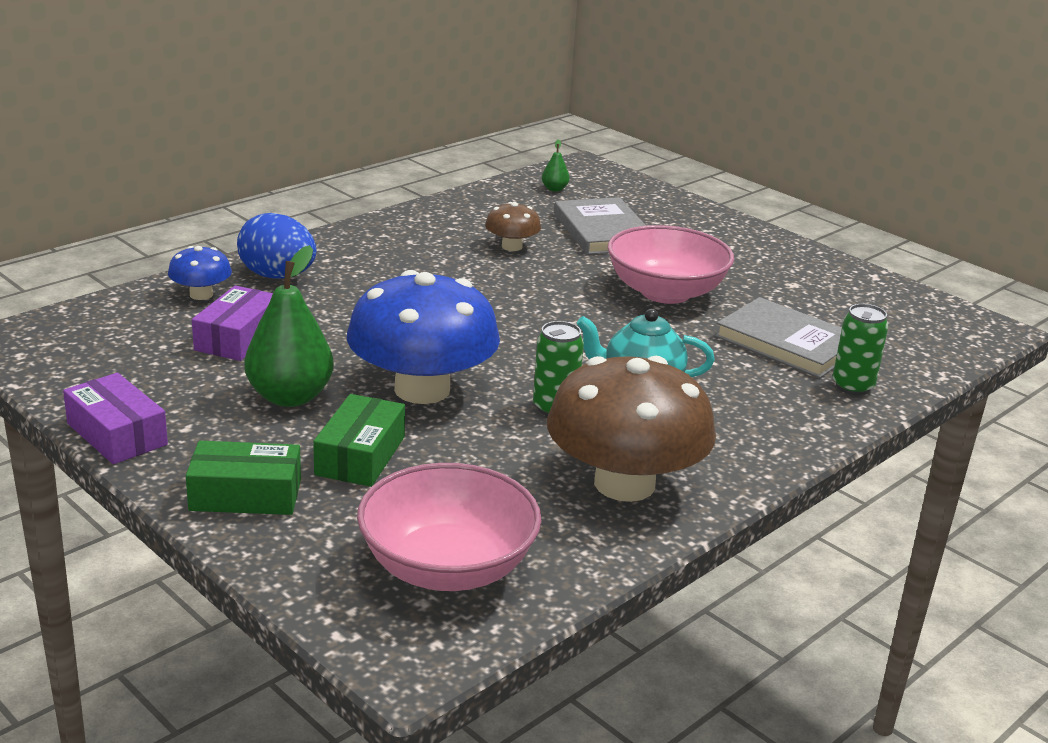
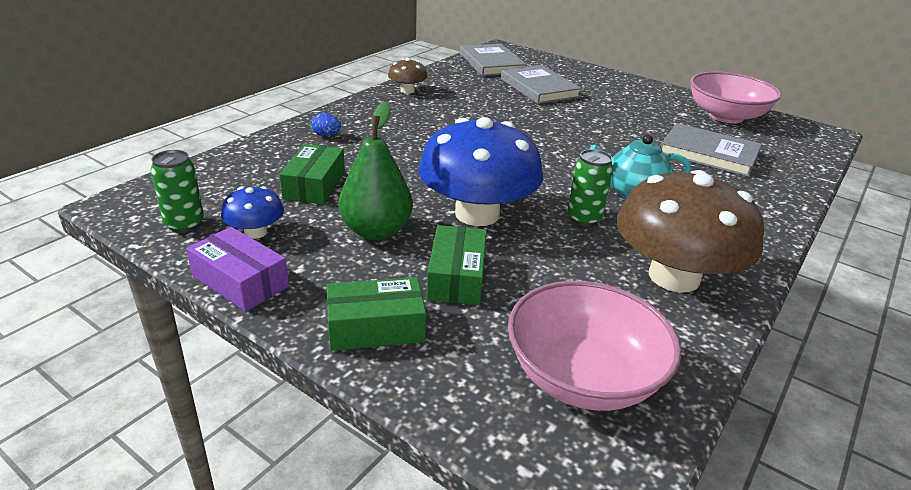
camera: 10 degrees left, 5 degrees up
(201, 294) = (272, 154): blue mushroom -> blue mushroom (255, 232)
(238, 337) = (314, 185): purple box -> green box
(277, 276) = (326, 135): blue egg -> blue egg, size x0.47
(512, 246) = (484, 102): brown mushroom -> brown mushroom (407, 91)
(554, 189) = (491, 63): green pear -> grey book
(665, 292) = (606, 125): pink bowl -> pink bowl (726, 116)
(852, 386) = (774, 181): green can -> green can (185, 224)

